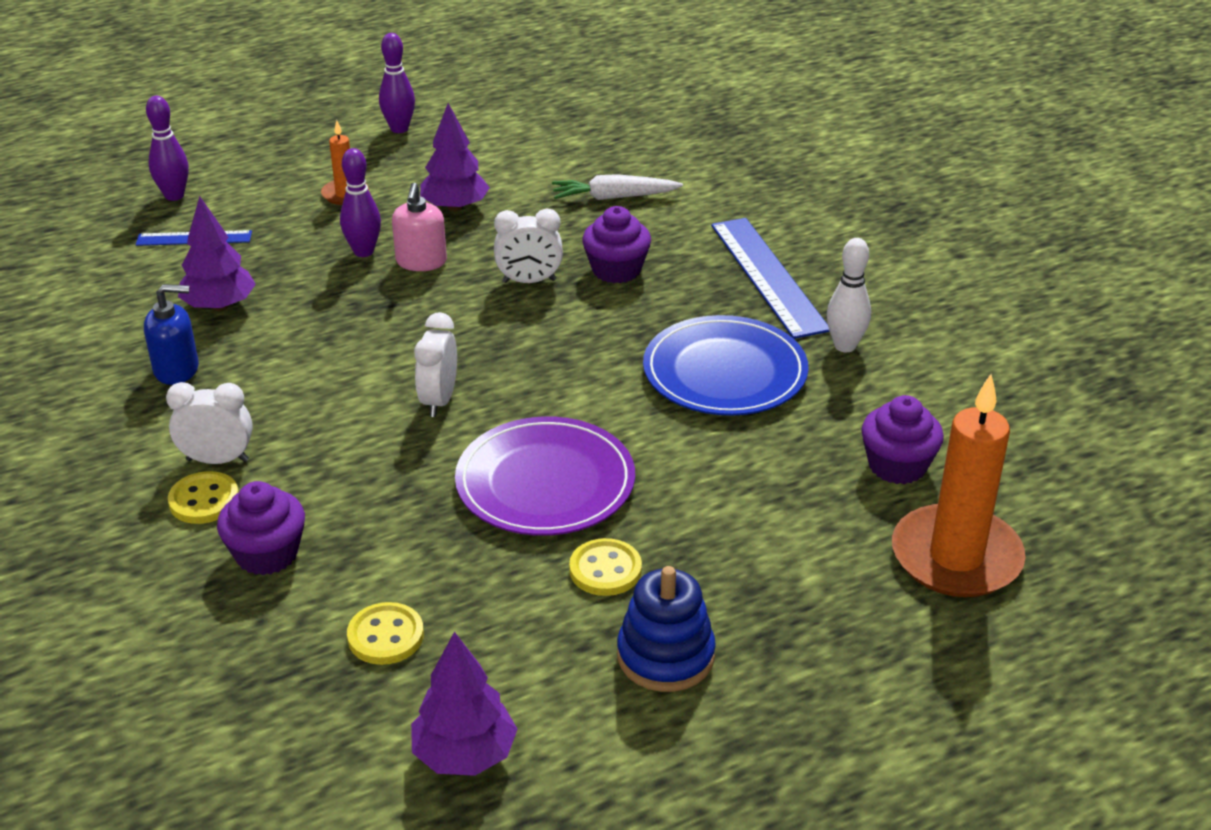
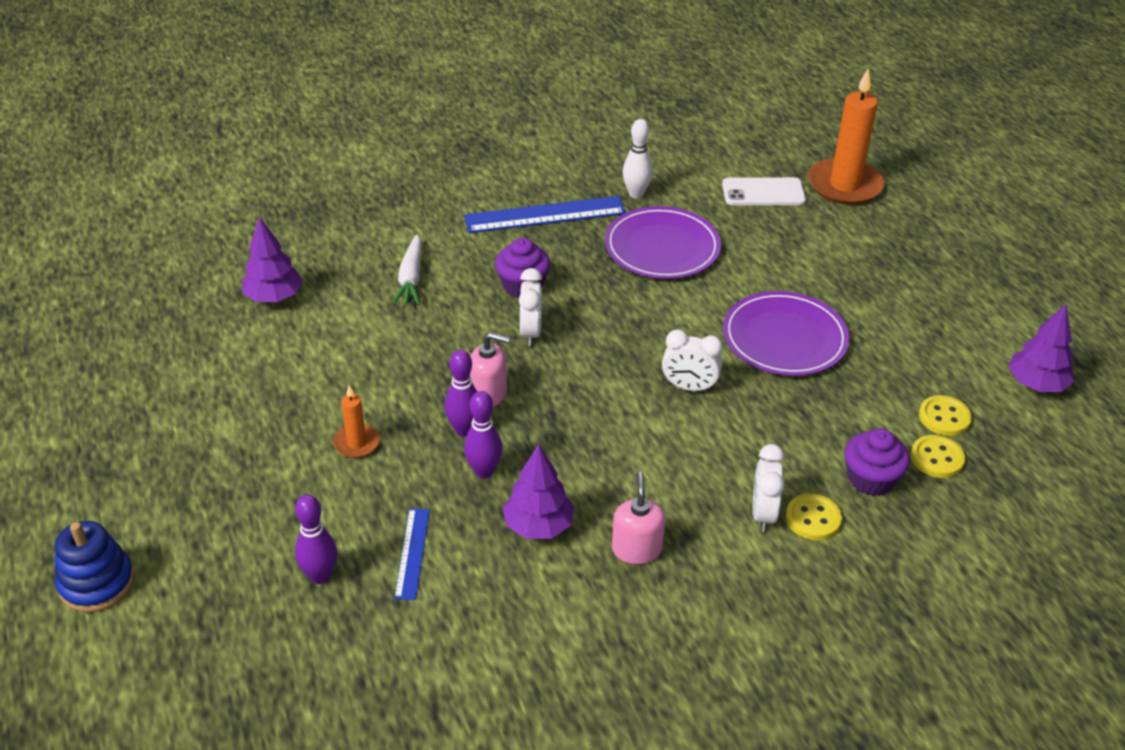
camera: 85 degrees left, 5 degrees up
(177, 369) = (636, 549): blue soap dispenser -> pink soap dispenser
(399, 129) = (237, 405): purple bowling pin -> purple bowling pin (484, 471)
(455, 207) = (402, 370): purple tree -> purple tree (274, 297)
(605, 570) = (870, 317): yellow button -> yellow button (937, 458)
(665, 656) = (941, 300): blue stacking toy -> blue stacking toy (97, 583)
(725, 372) = (662, 247): blue plate -> purple plate
(897, 465) = (763, 192): purple cupcake -> white phone

